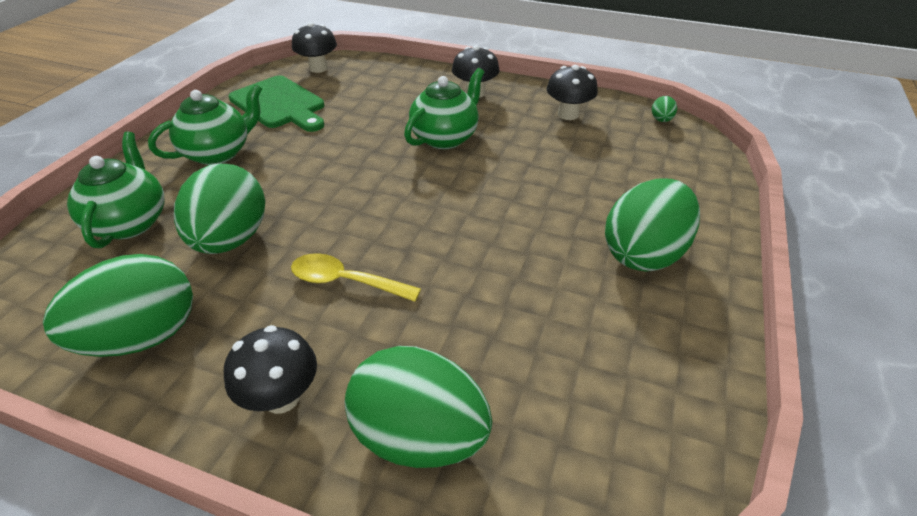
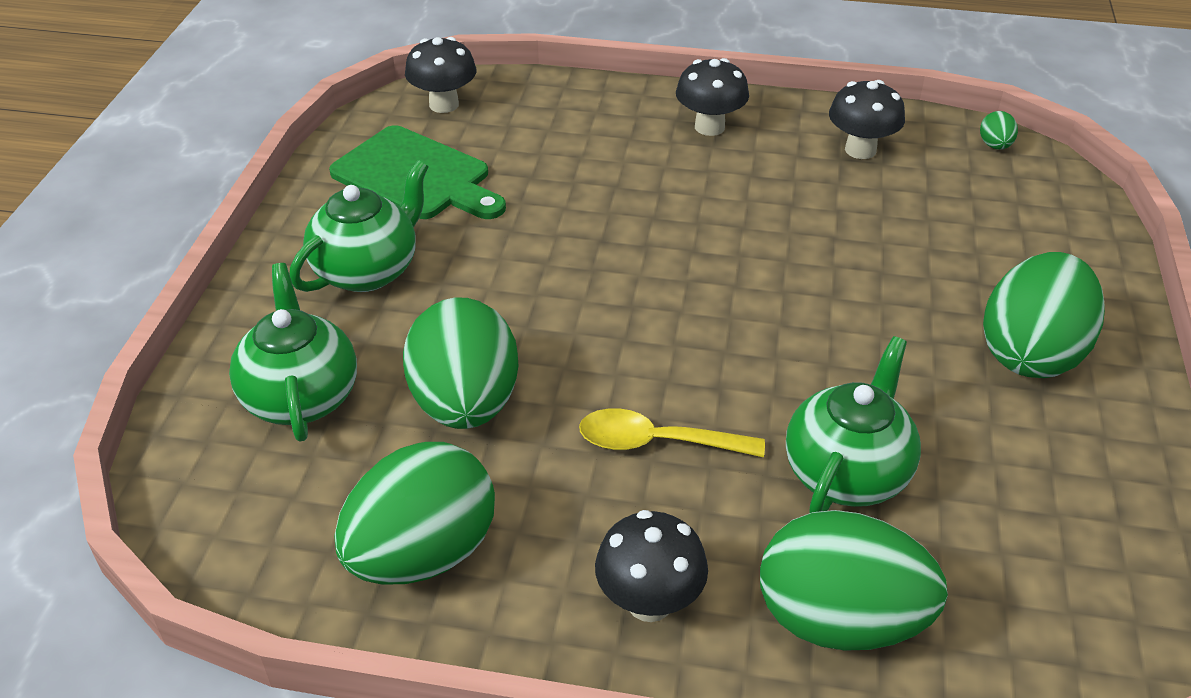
camera: 10 degrees left, 0 degrees up
(445, 138) = (697, 208): green teapot -> green teapot (847, 473)

